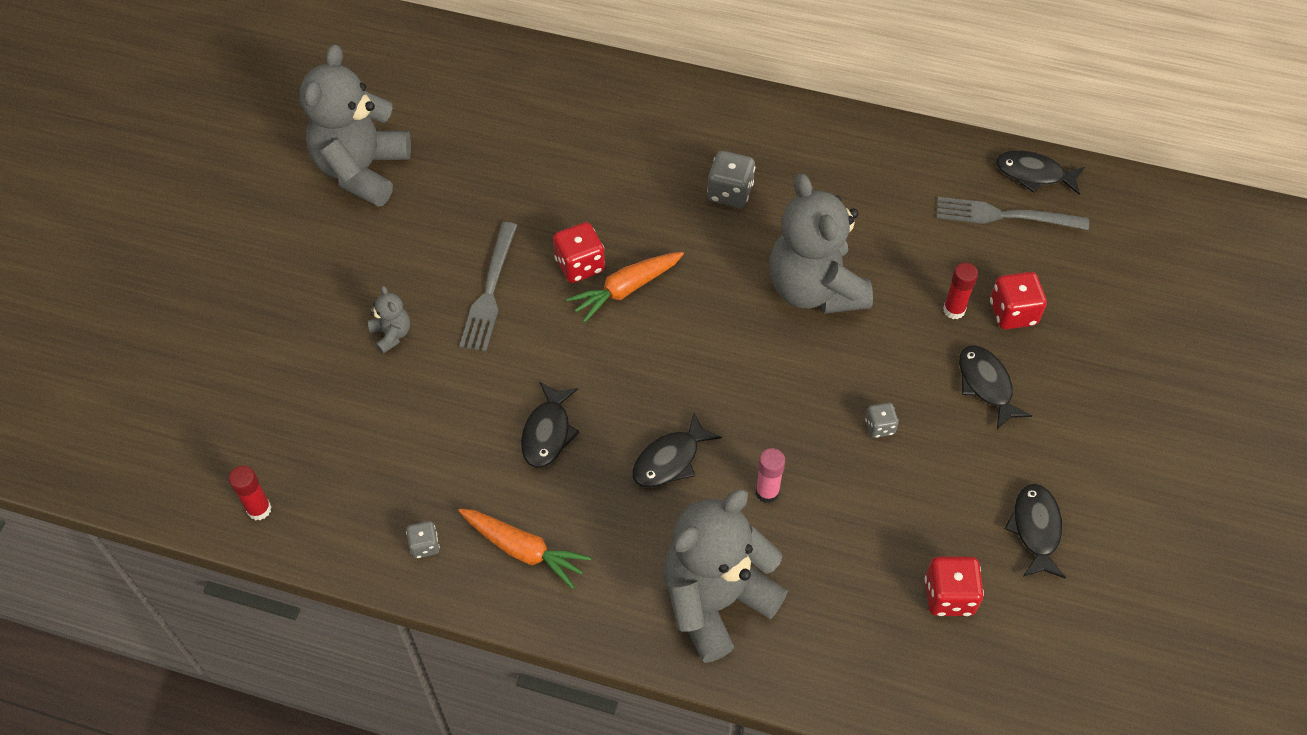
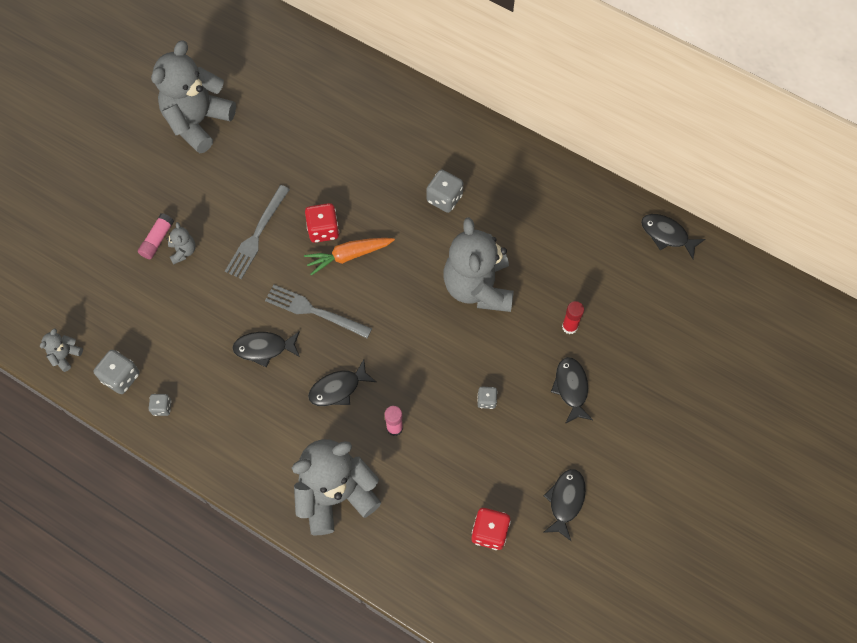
camera: 15 degrees right, 10 degrees up
(259, 509) = (65, 355): red glue stick -> grey teddy bear
(350, 328) = (157, 240): none -> pink glue stick
(351, 519) = (121, 377): none -> grey dice
(523, 550) = (223, 427): orange carrot -> none
(548, 432) = (264, 348): black fish -> black fish turned 60 degrees clockwise
(1004, 215) = (633, 262): grey fork -> grey fork (314, 311)
(1013, 313) = (610, 339): red dice -> none

